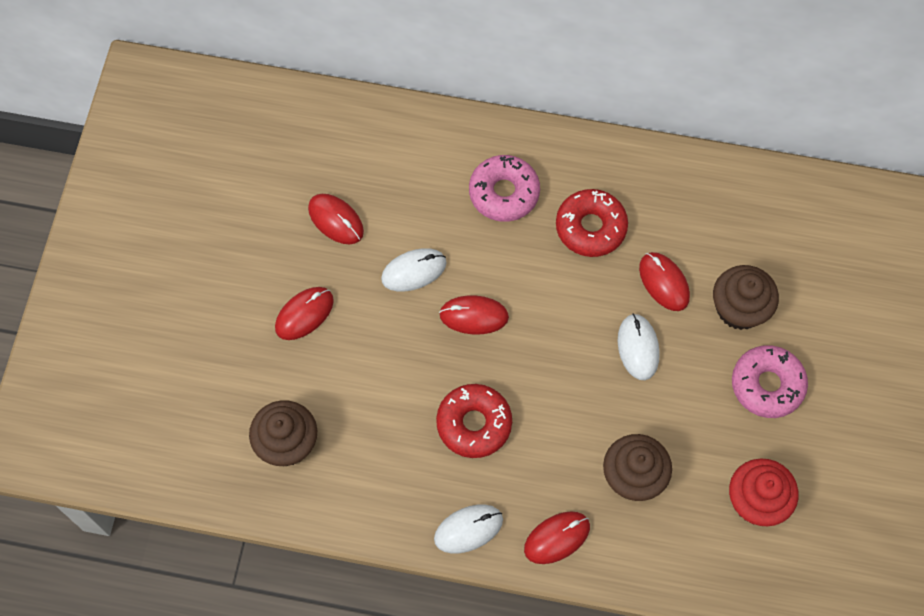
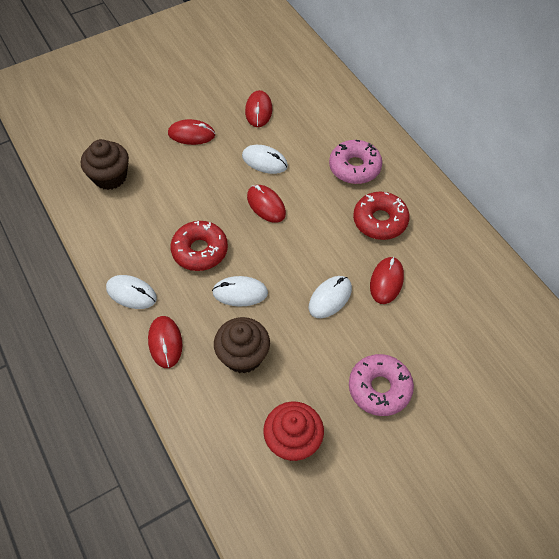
camera: 50 degrees right, 10 degrees down
(557, 538) = (165, 342): red mouse -> red mouse turned 60 degrees clockwise
(559, 425) = (240, 293): none -> white mouse
(739, 308) = (414, 334): brown cupcake -> none

